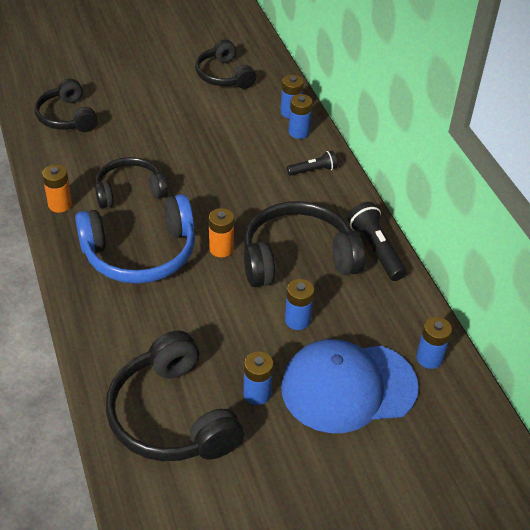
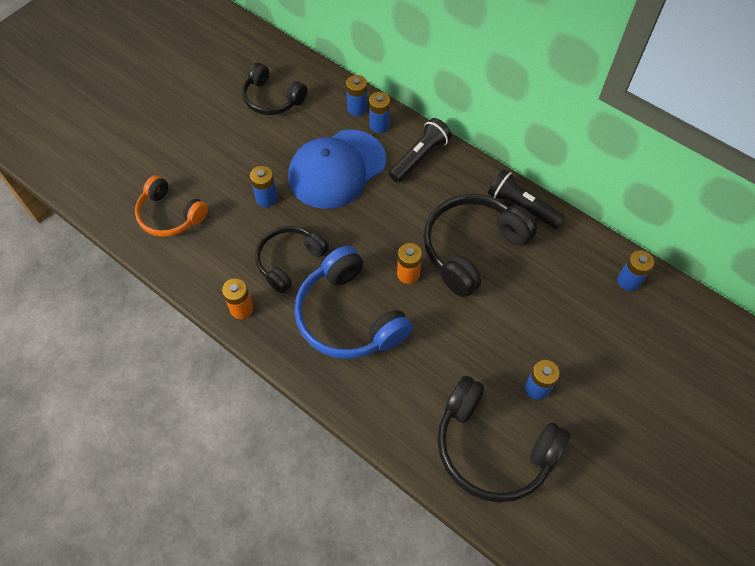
camera: 30 degrees left, 15 degrees up
(67, 117) = (170, 215): black headphones -> orange headphones
(140, 253) = (348, 316): blue headphones -> blue headphones turned 105 degrees clockwise
(297, 320) = (515, 305): blue battery -> blue battery (266, 198)
(313, 170) = (419, 157): black flashlight -> black flashlight, size x1.61
(348, 387) = (594, 341): blue cap -> blue cap (337, 169)

